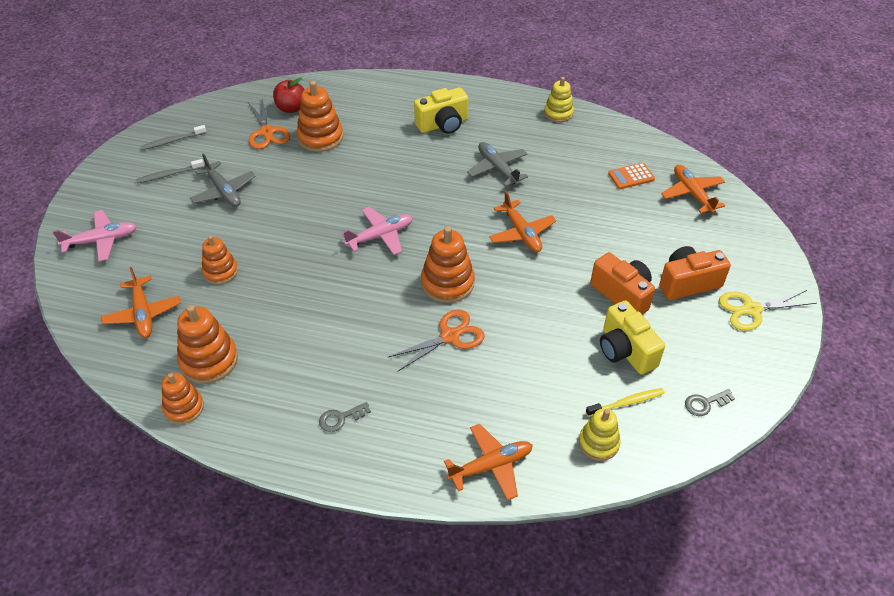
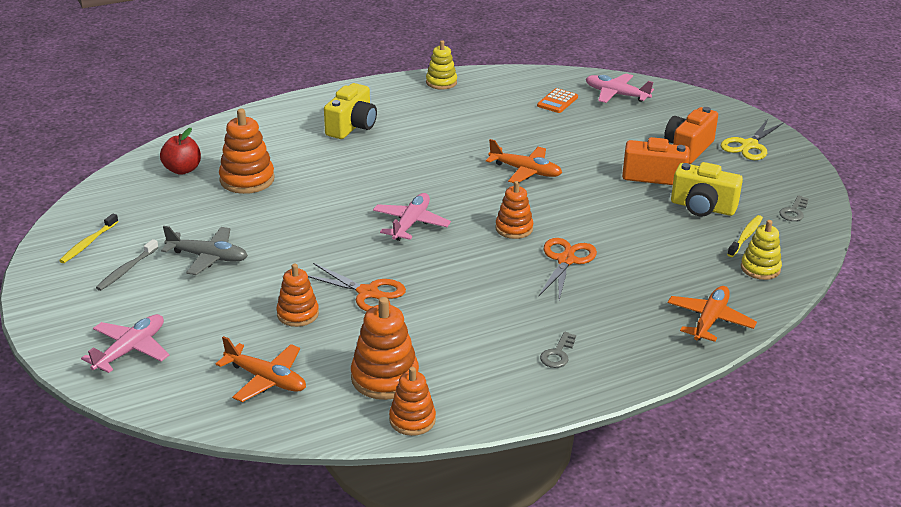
camera: 40 degrees left, 15 degrees down
(172, 141) = (88, 243): grey toothbrush -> yellow toothbrush
(267, 132) = (185, 197): orange scissors -> orange scissors (368, 293)
(447, 283) = (514, 228): orange stacking toy -> orange stacking toy, size x0.66
(497, 168) = (444, 138): grey plane -> none
(692, 193) = (616, 94): orange plane -> pink plane

